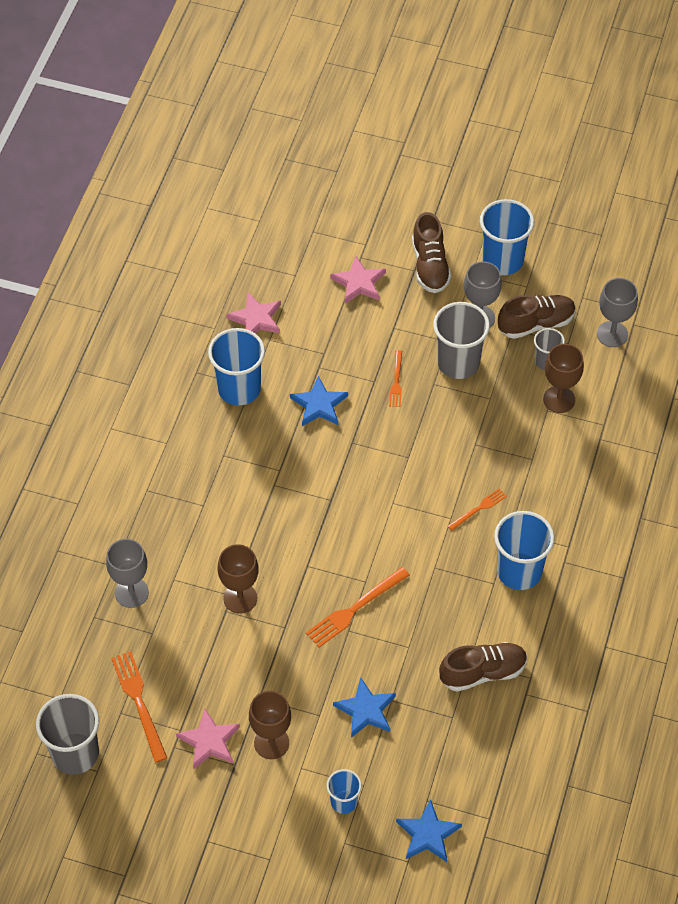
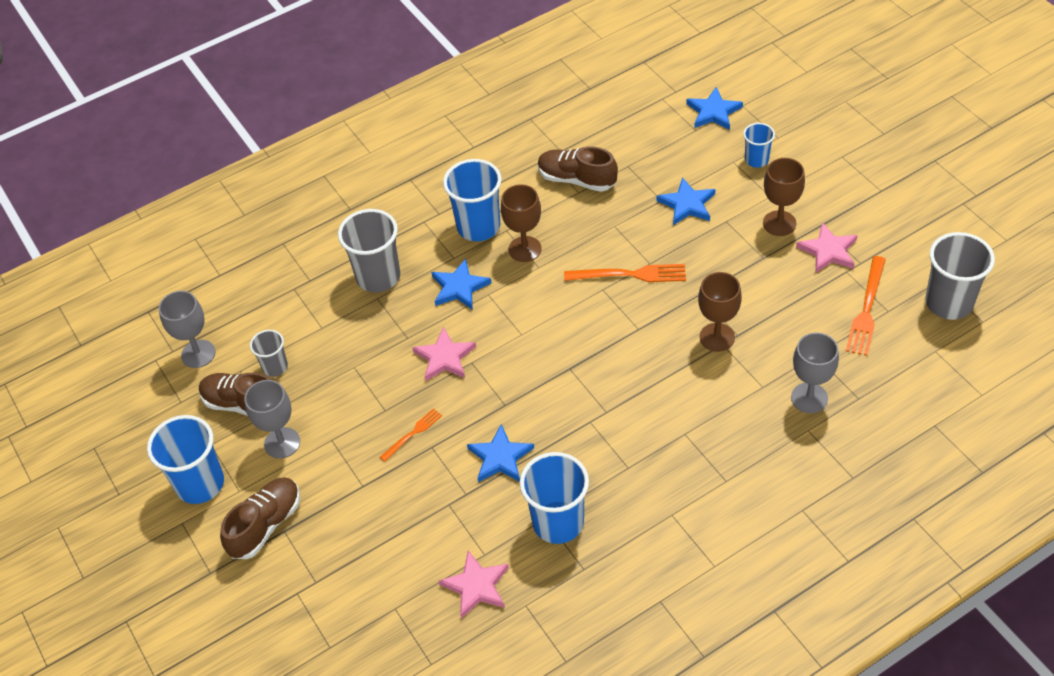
camera: 135 degrees left, 5 degrees down
(359, 283) = (345, 555): pink star -> pink star (444, 357)
(458, 363) = (344, 414): grey cup -> grey cup (378, 277)
(478, 509) = (459, 287): orange fork -> blue star
(559, 399) = (303, 329): brown goblet -> brown goblet (525, 249)

